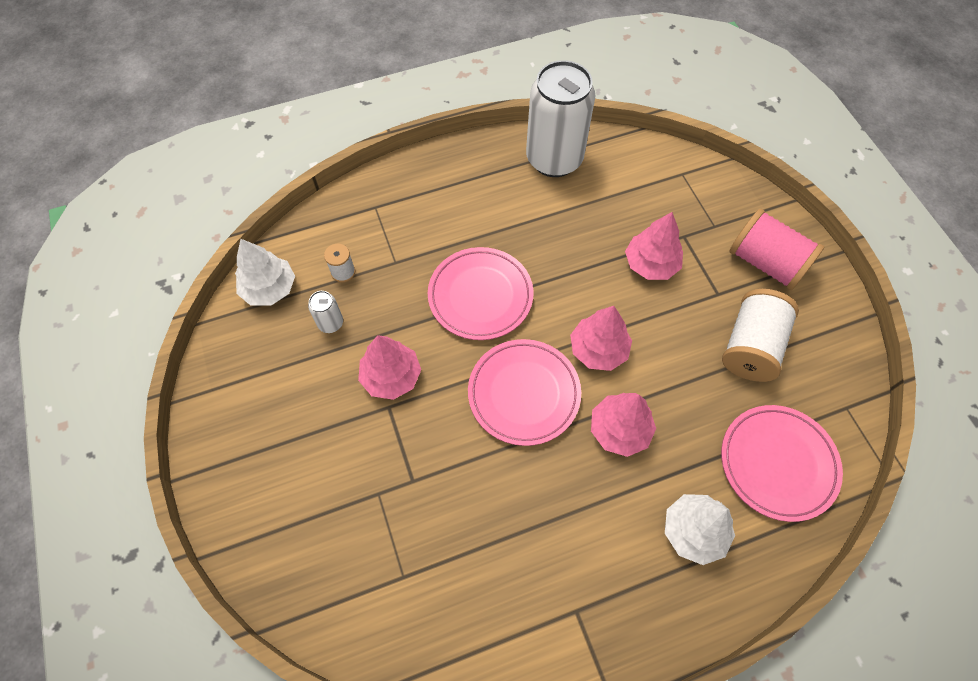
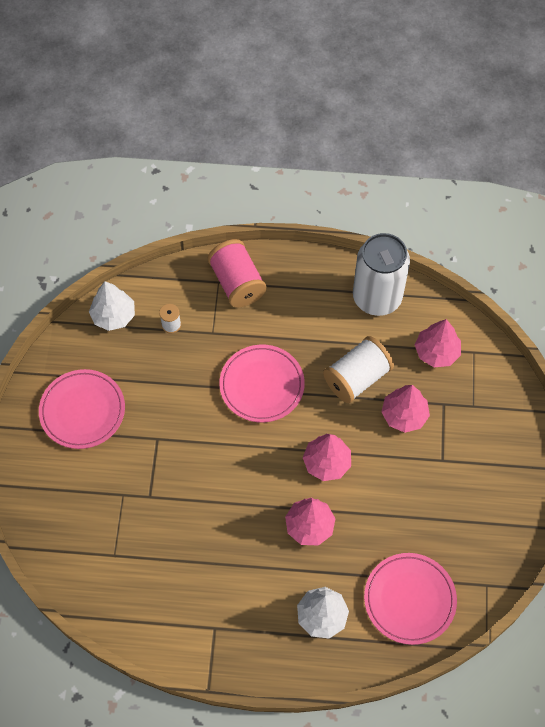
camera: 25 degrees right, 0 degrees up
(330, 323) = (145, 360): white can -> none
(391, 376) = (169, 418): pink tree -> pink tree (436, 352)
(524, 393) = (255, 471): pink plate -> pink plate (82, 411)
(750, 346) = (442, 510): white spool -> white spool (357, 378)
(766, 263) = (495, 452): pink spool -> pink spool (237, 283)

